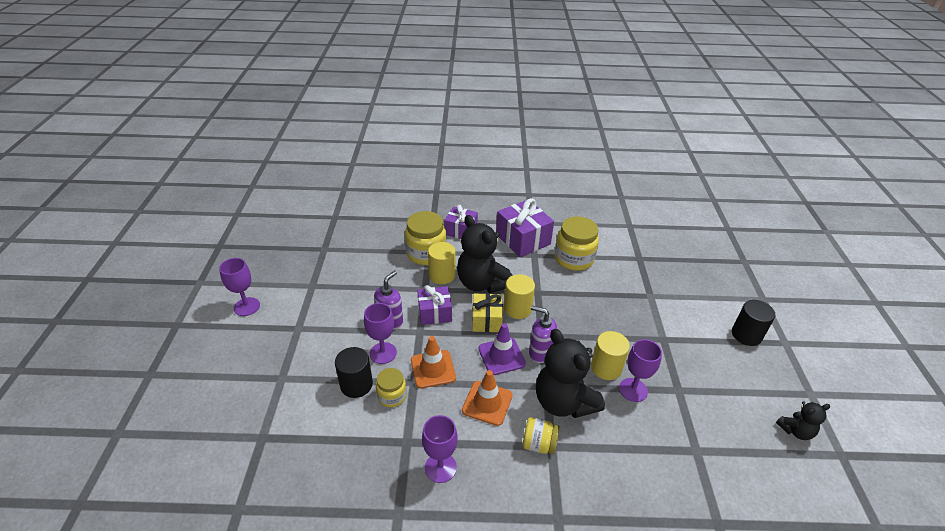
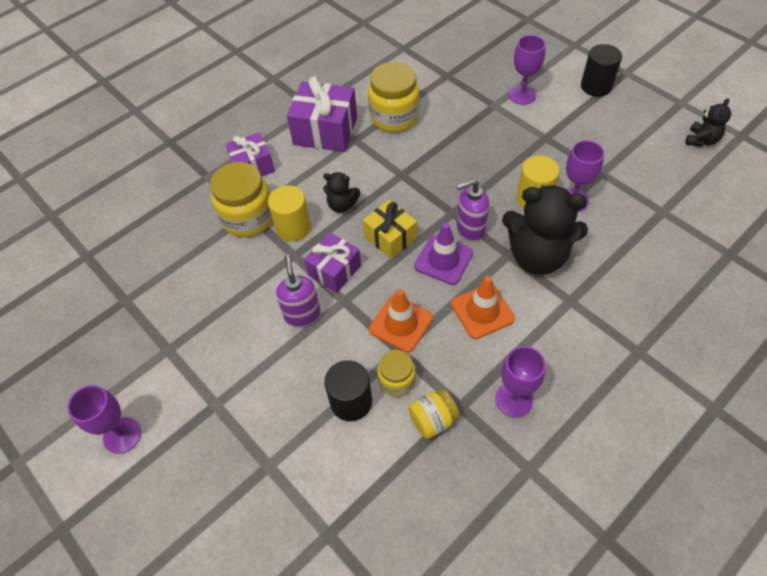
camera: 40 degrees left, 15 degrees up
(383, 353) = (336, 350): purple goblet -> purple goblet (522, 95)
(482, 283) = (342, 205): black teddy bear -> black teddy bear, size x0.49
(517, 309) = (404, 204): yellow cylinder -> none
(539, 444) = (560, 308): yellow jar -> yellow jar (432, 420)

